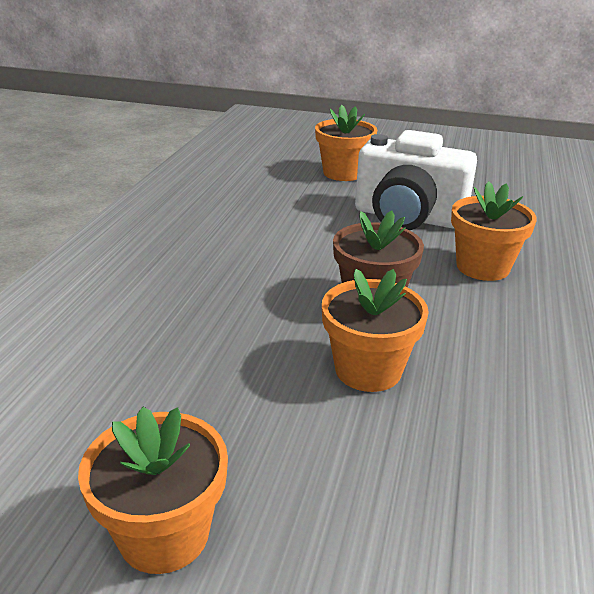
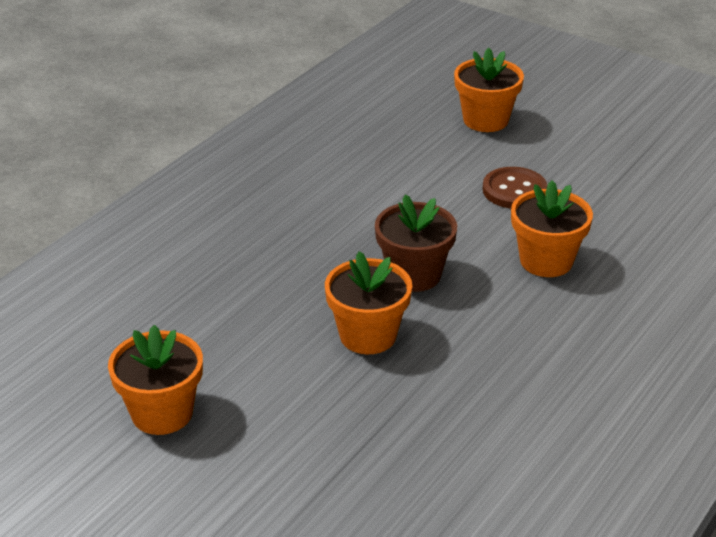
camera: 20 degrees right, 5 degrees up
(407, 217) = (514, 190): white camera -> brown button

